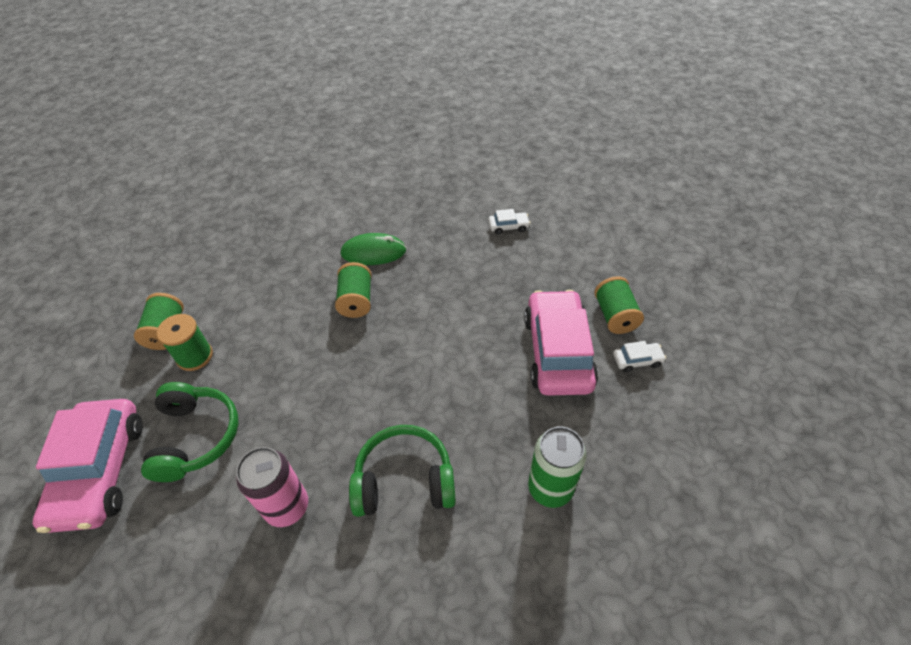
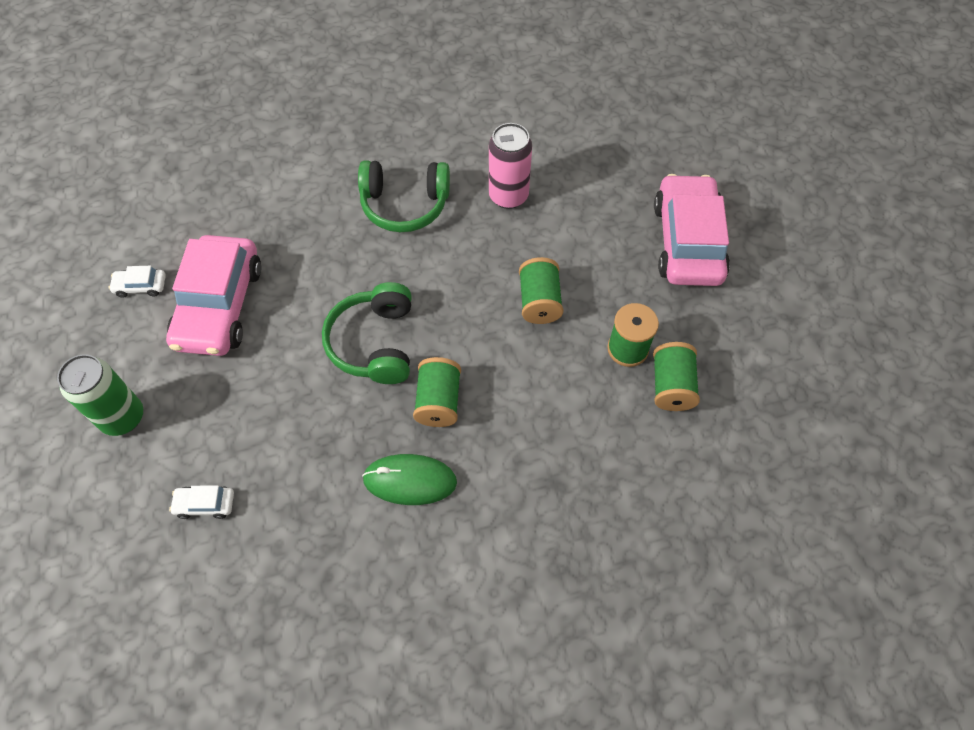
camera: 175 degrees left, 10 degrees up
(196, 437) = (603, 261): green headphones -> green headphones (374, 343)
(550, 488) = (280, 186): green can -> green can (123, 417)
(615, 316) = (134, 340): green spool -> green spool (539, 301)

